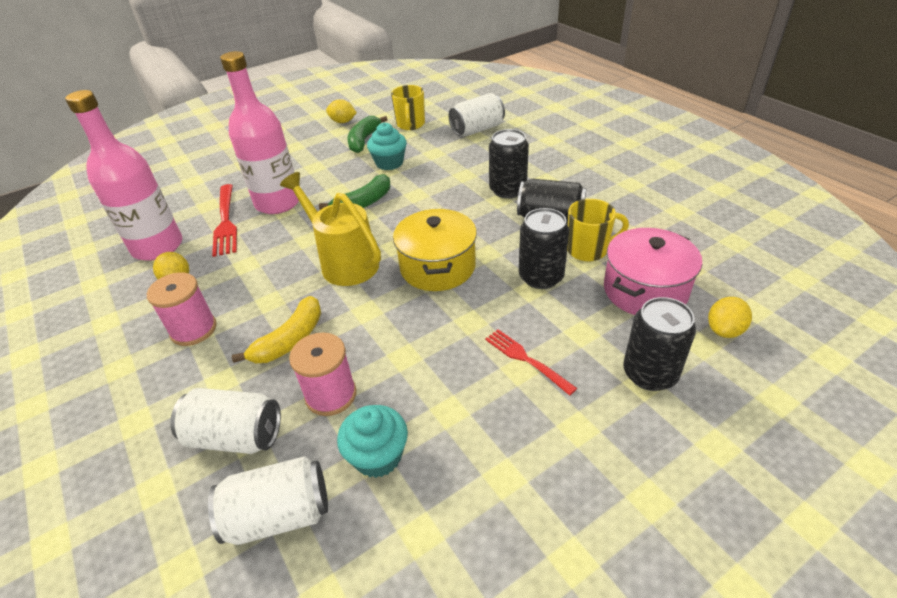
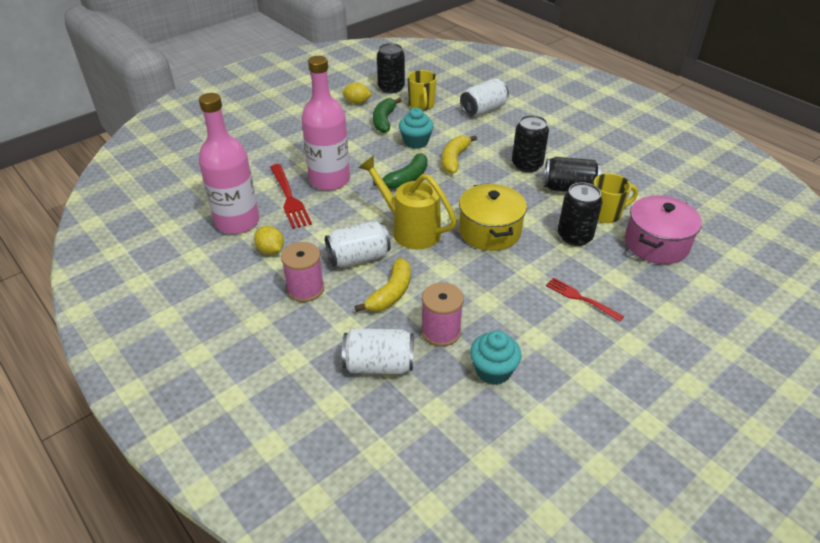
camera: 10 degrees left, 0 degrees up
(279, 515) = (436, 413): white can -> white can (358, 258)
(425, 182) = (454, 159): none -> yellow banana
(650, 373) = (672, 304): black can -> black can (391, 88)
(724, 330) = (719, 271): yellow lemon -> none

